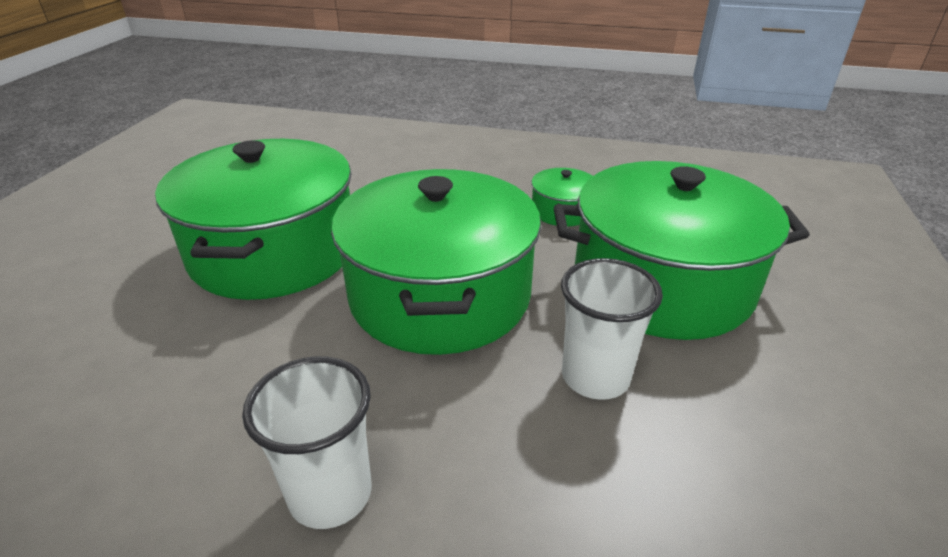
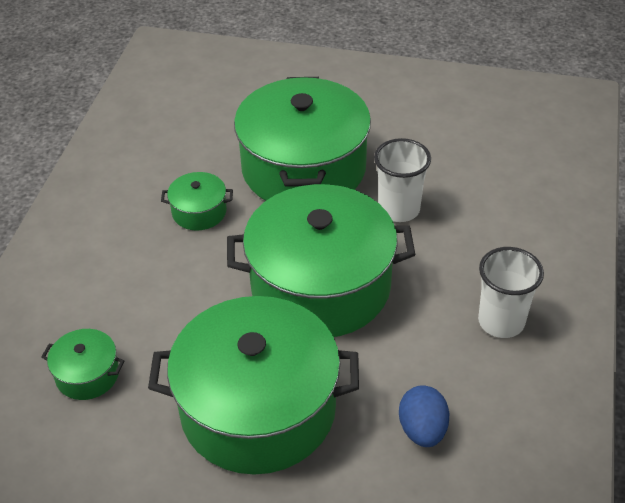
camera: 90 degrees left, 10 degrees up
(174, 376) = (422, 430): none -> blue egg
(354, 168) = (87, 374): none -> green pot

